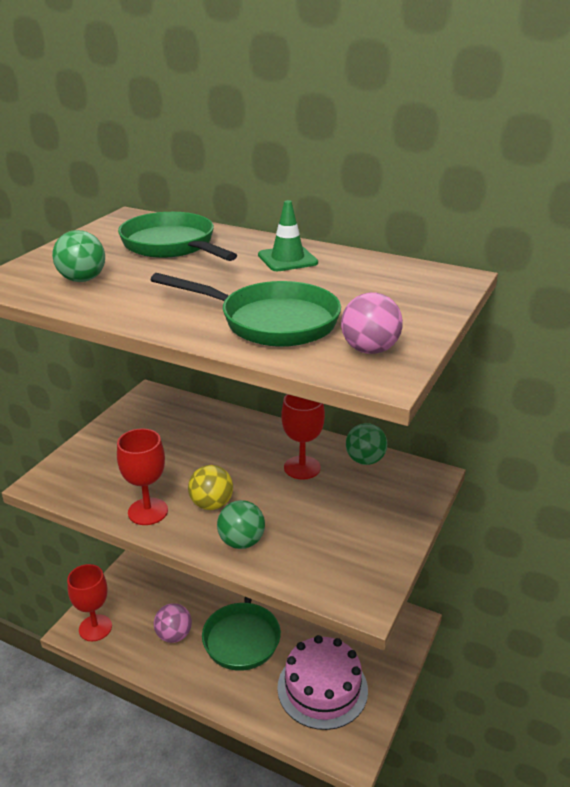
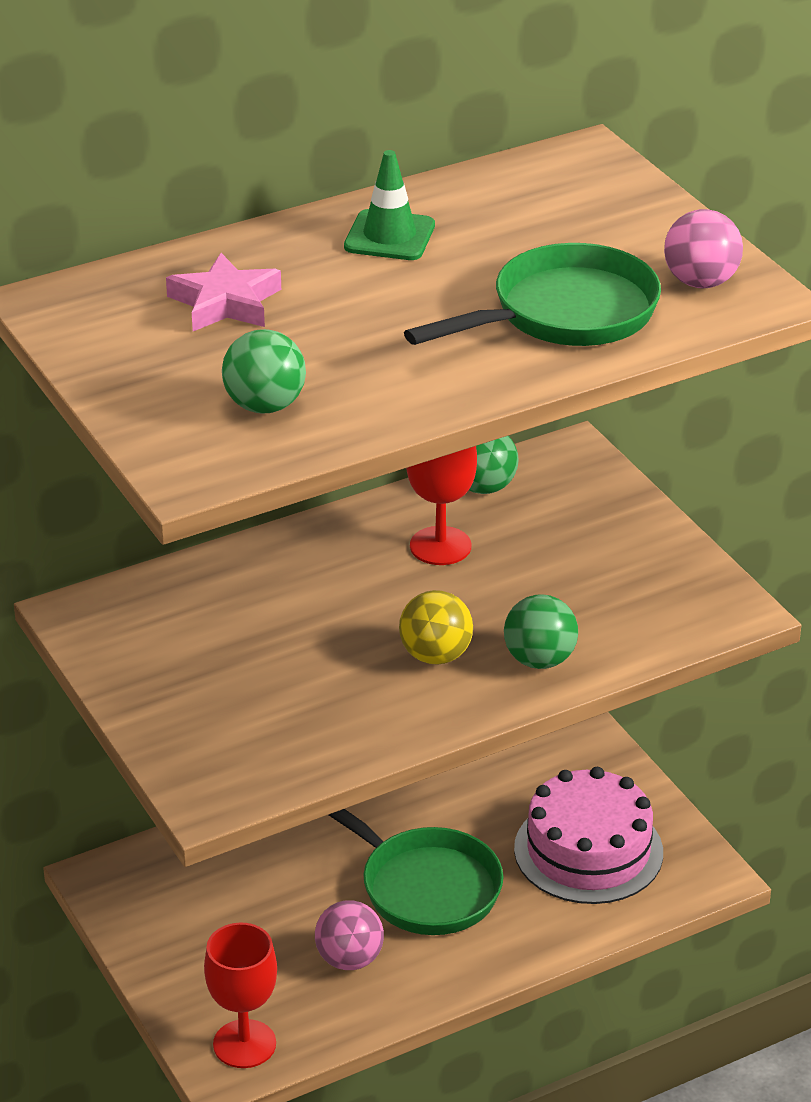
camera: 55 degrees left, 5 degrees up
(148, 511) = (390, 718): red goblet -> none
(172, 246) = (225, 303): green pan -> pink star

